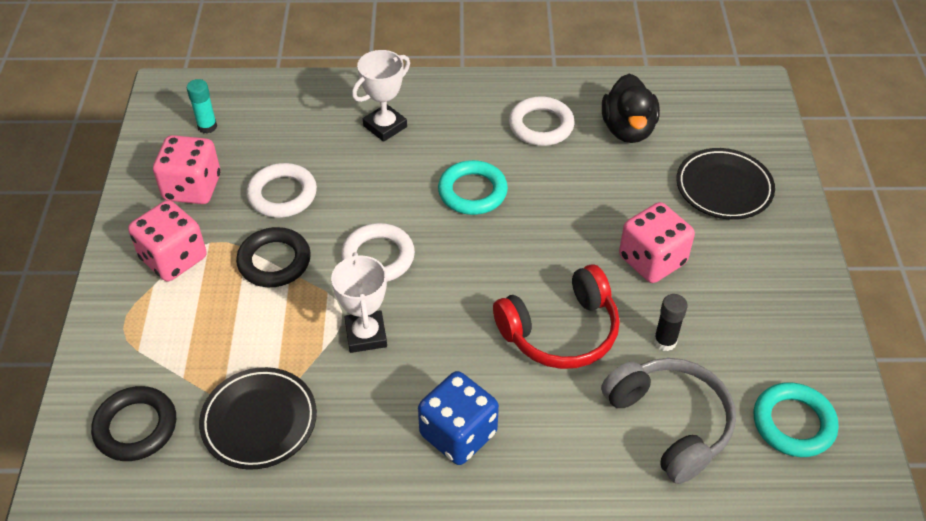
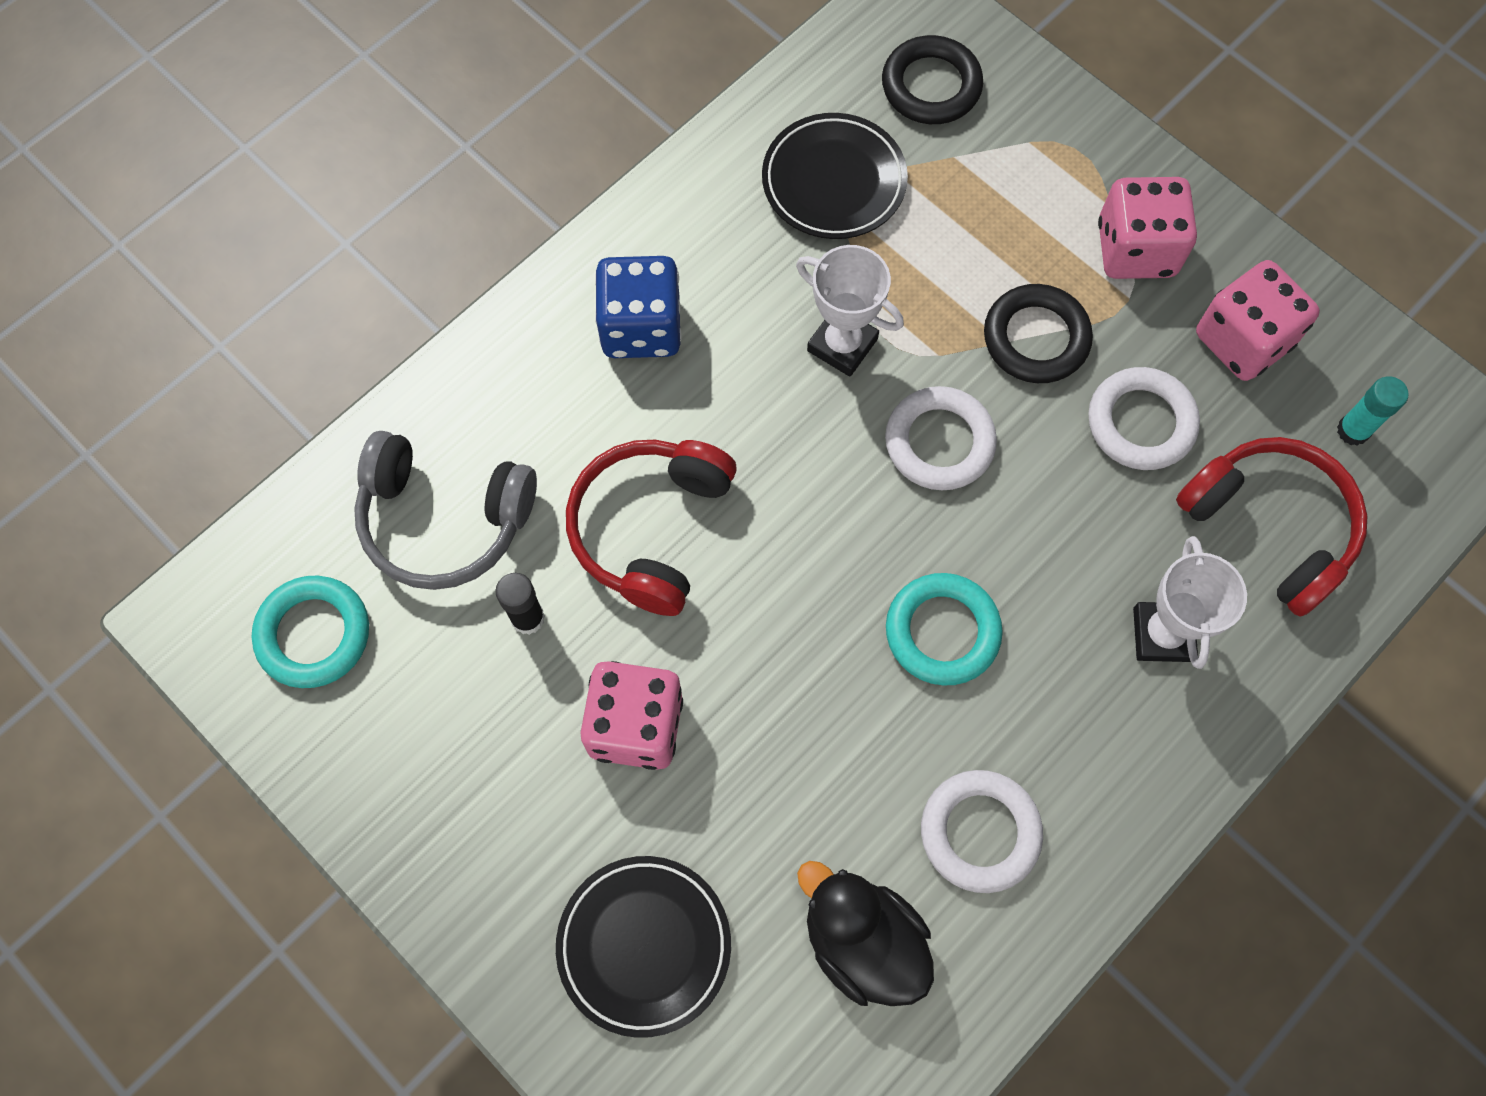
camera: 135 degrees right, 20 degrees up
(290, 124) = (1270, 526): none -> red headphones

